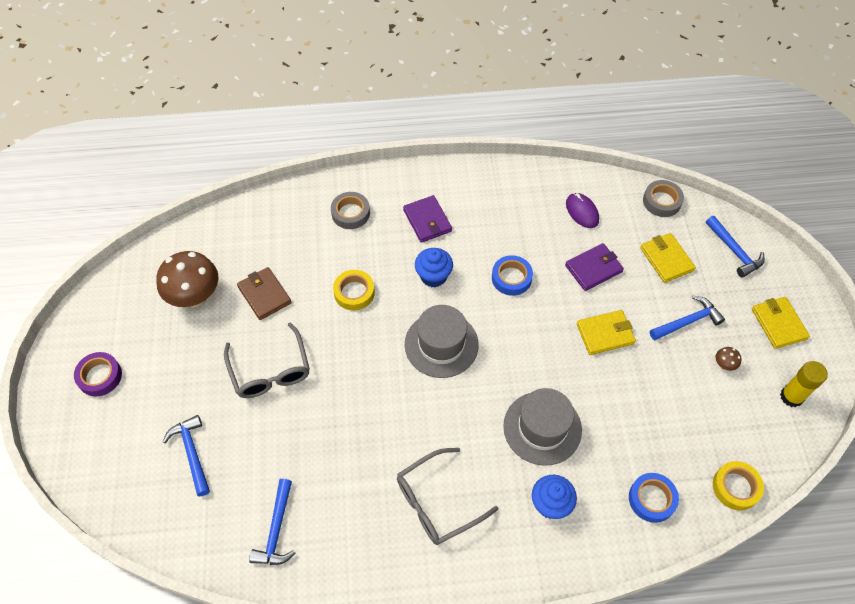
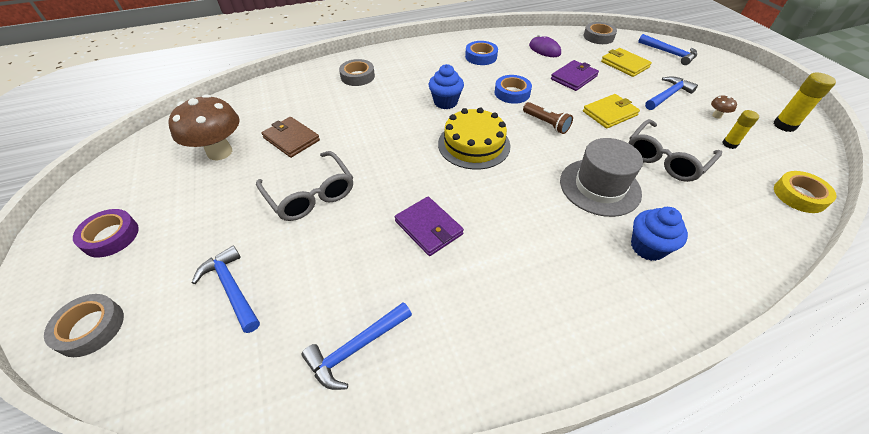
camera: 15 degrees left, 10 degrees down
(88, 461) = (90, 328): none -> grey tape
(276, 530) = (356, 348): blue hammer -> blue hammer turned 60 degrees clockwise
(354, 292) = (378, 123): yellow tape -> none
(427, 221) = (425, 71): purple wallet -> purple wallet (428, 228)
(438, 502) = (533, 272): grey glasses -> grey glasses (666, 158)
(441, 344) = (474, 144): grey hat -> yellow cake
(528, 333) = (546, 123): none -> brown flashlight
(652, 499) = (737, 221): blue tape -> blue tape (481, 57)
(710, 407) = (729, 144): none -> yellow glue stick
(778, 324) = (735, 85): yellow wallet -> none

